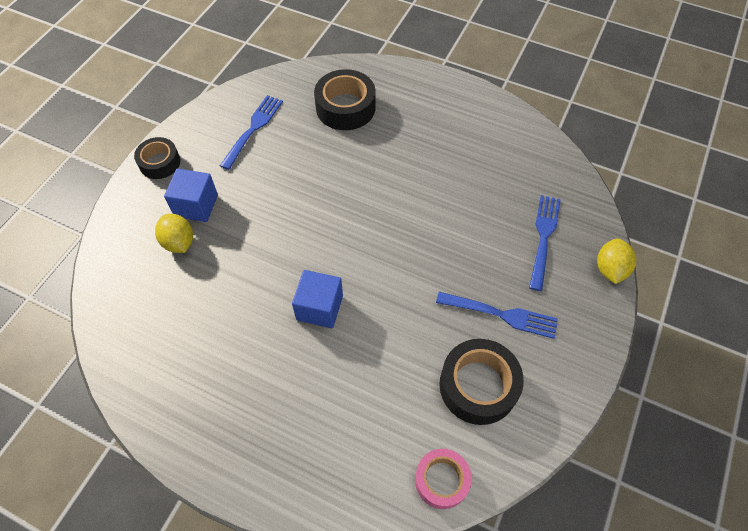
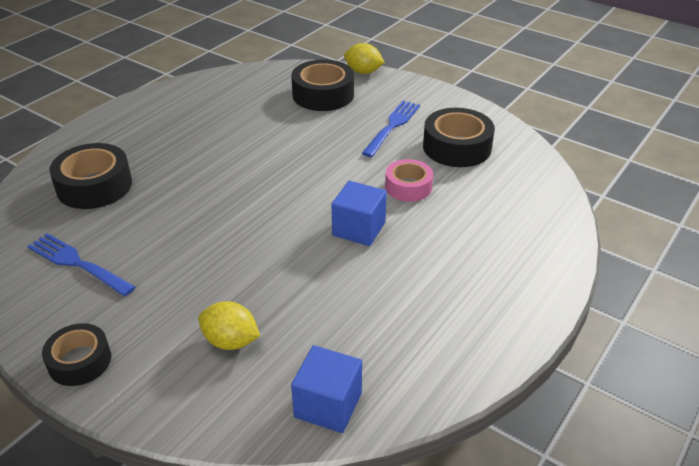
camera: 80 degrees left, 20 degrees down
(179, 242) = (230, 341): yellow lemon -> yellow lemon turned 45 degrees clockwise
(196, 205) = (178, 323): blue cube -> blue cube (328, 405)
(441, 480) = (538, 176): pink tape -> pink tape (408, 187)
(543, 238) = (323, 95): blue fork -> black tape

